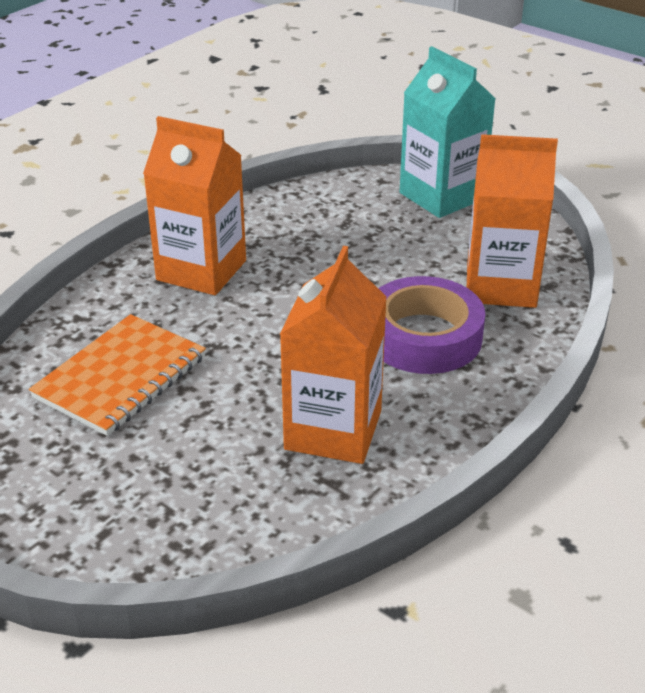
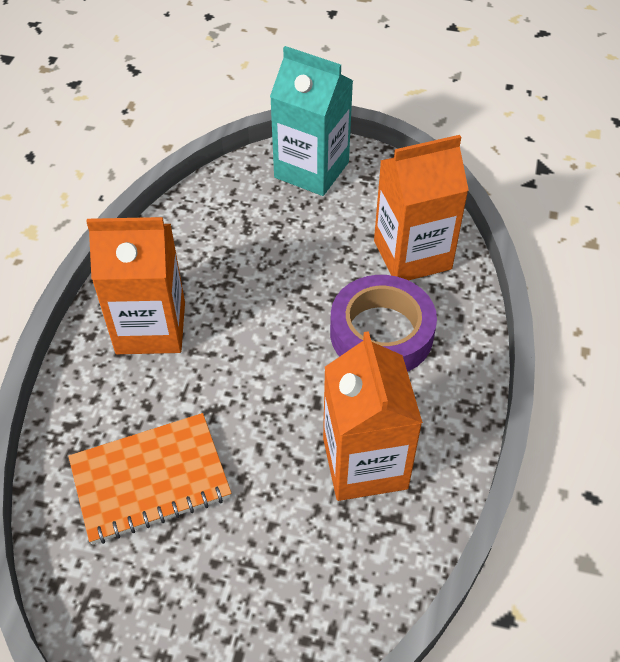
camera: 25 degrees left, 15 degrees up
(120, 377) = (150, 479): orange notebook -> orange notebook turned 60 degrees clockwise

